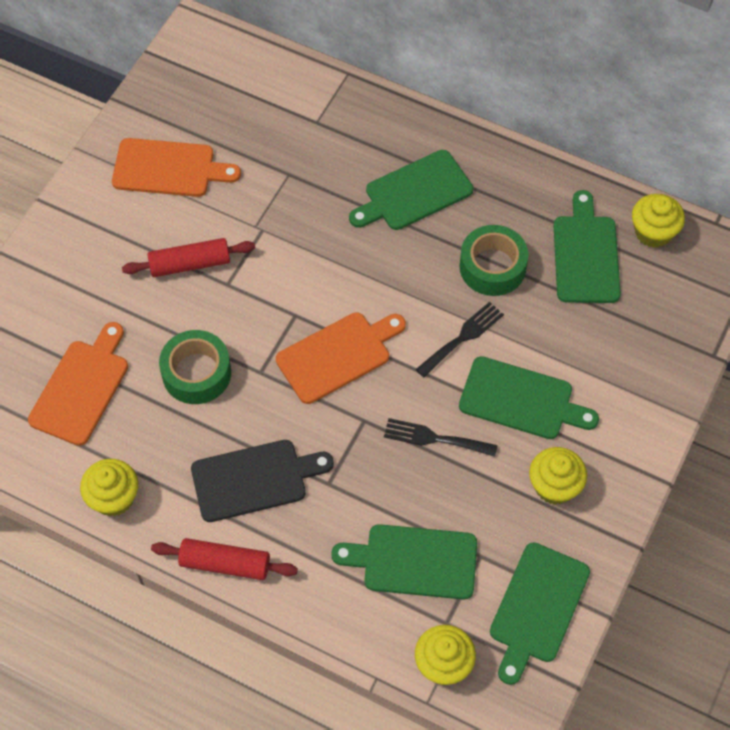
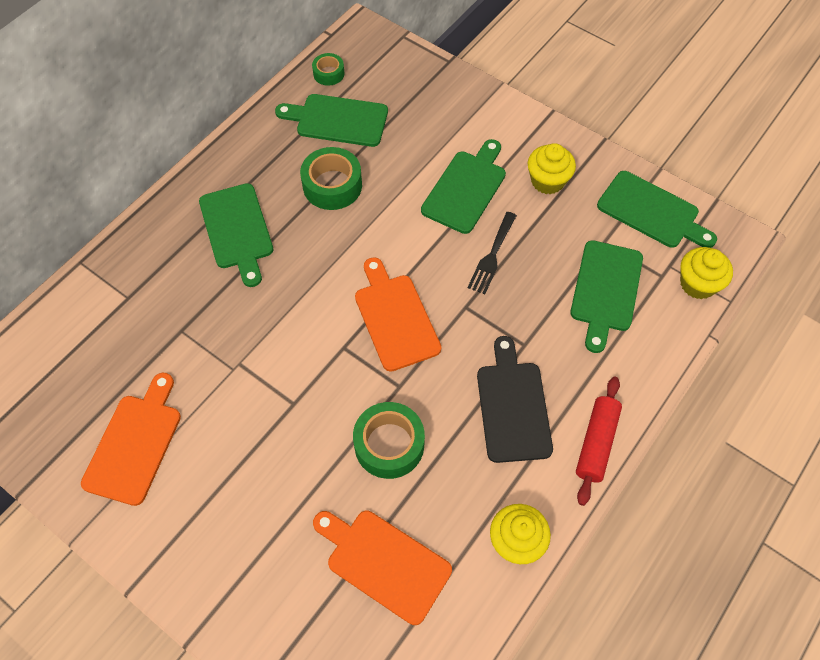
camera: 80 degrees left, 0 degrees up
(190, 264) = (260, 436): red rolling pin -> none
(463, 337) = (397, 219): black fork -> none
(653, 232) = (328, 73): yellow cupcake -> green tape

